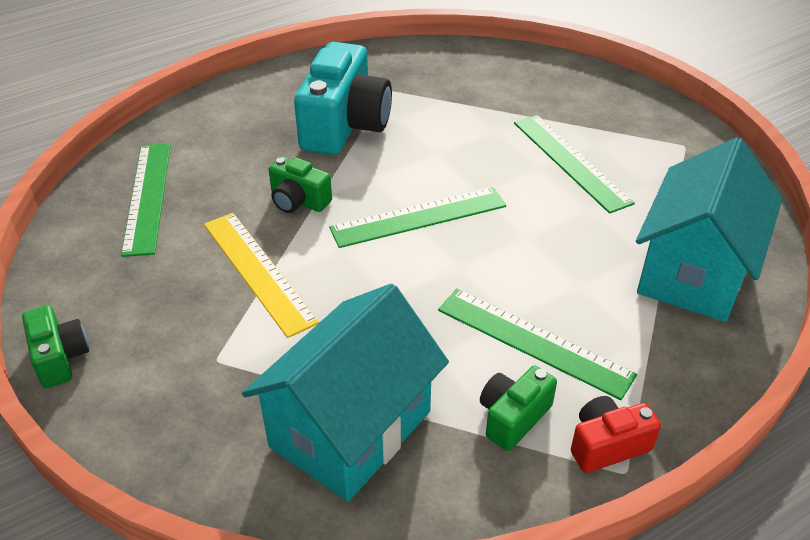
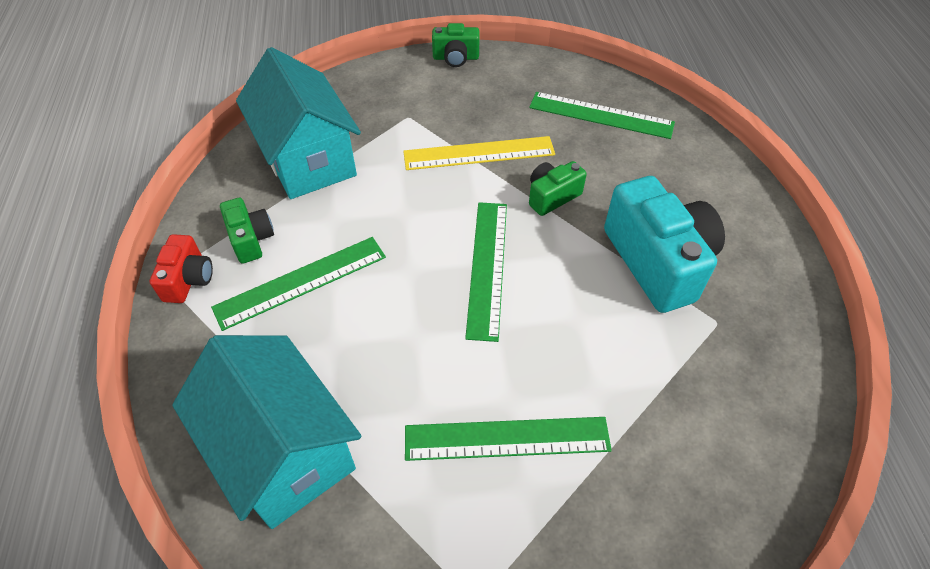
camera: 115 degrees right, 10 degrees up
(344, 125) = (658, 262): turquoise camera -> turquoise camera turned 150 degrees counterclockwise

